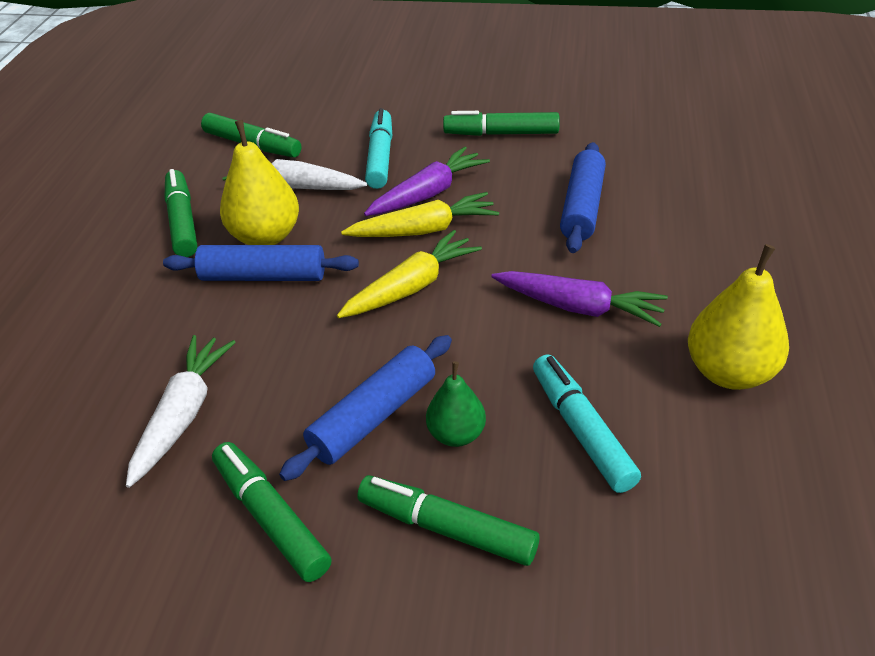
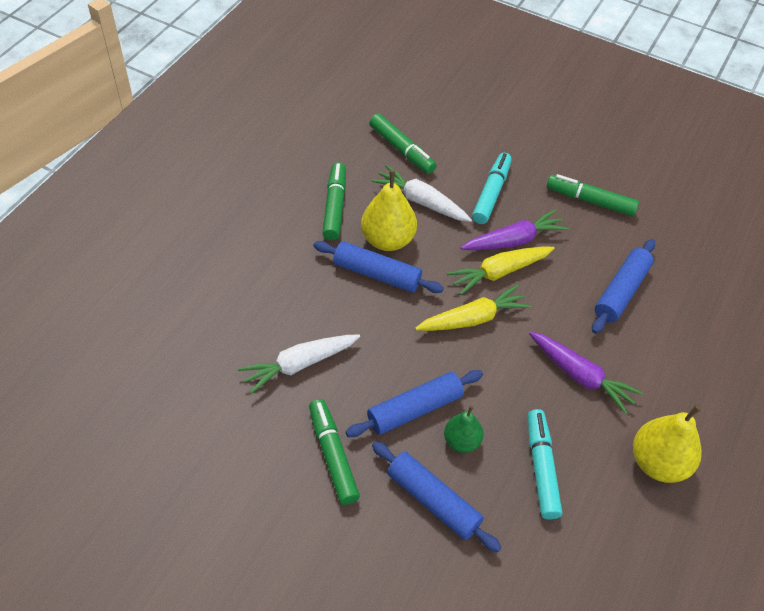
camera: 15 degrees right, 10 degrees up
(183, 414) = (299, 365): white carrot -> white carrot turned 150 degrees counterclockwise
(424, 230) = (499, 272): yellow carrot -> yellow carrot turned 150 degrees clockwise
(447, 528) = (433, 501): green marker -> blue rolling pin

